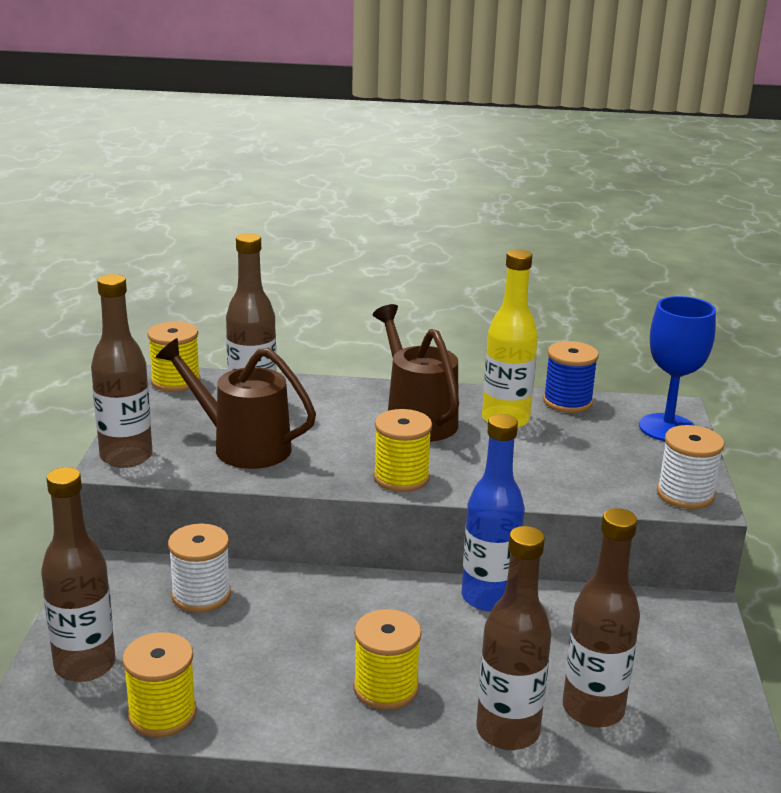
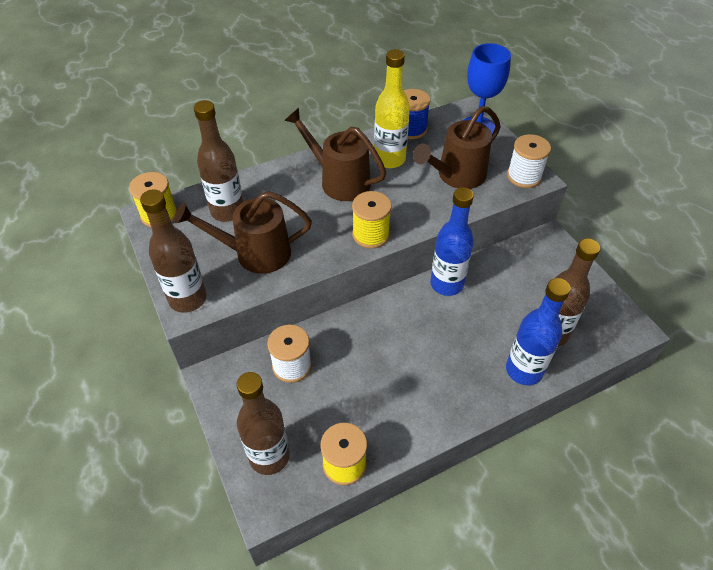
camera: 30 degrees left, 25 degrees up
(385, 688) = (445, 376): yellow spool -> none
(507, 731) = (524, 370): brown bottle -> blue bottle
(582, 463) = (456, 176): none -> brown watering can

